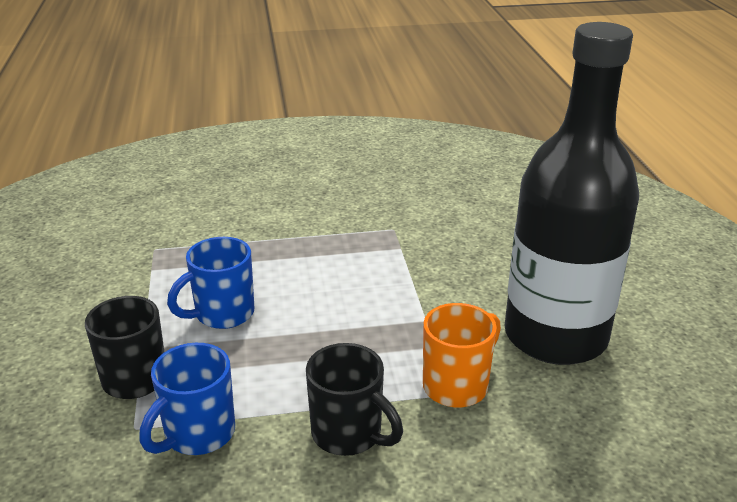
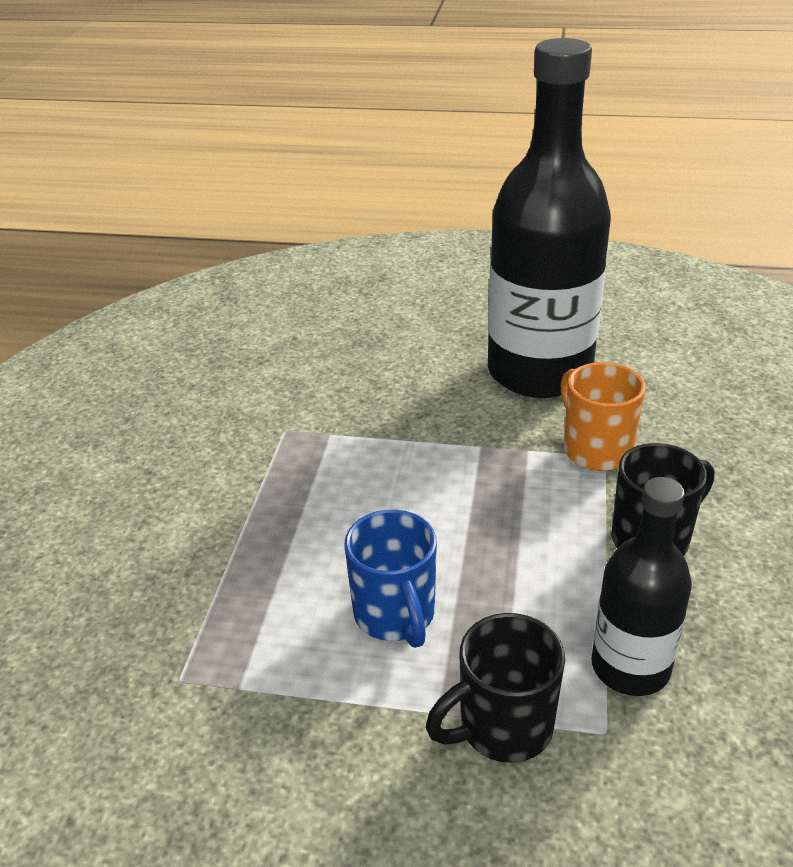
camera: 70 degrees left, 5 degrees up
(197, 434) = (630, 667): blue mug -> black bottle

